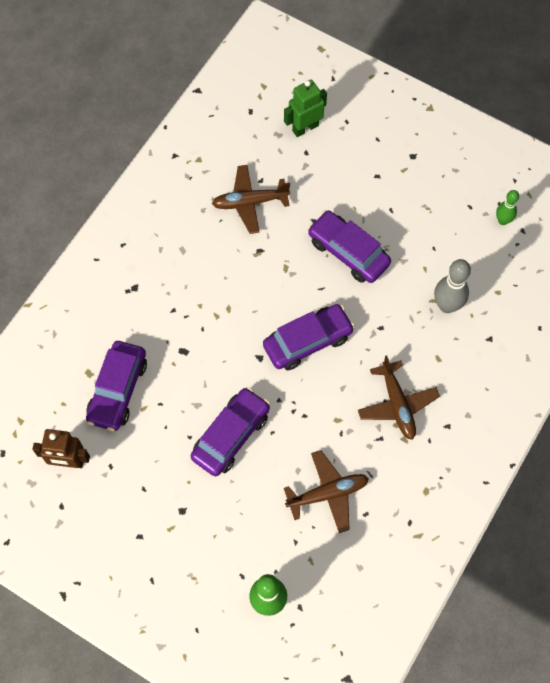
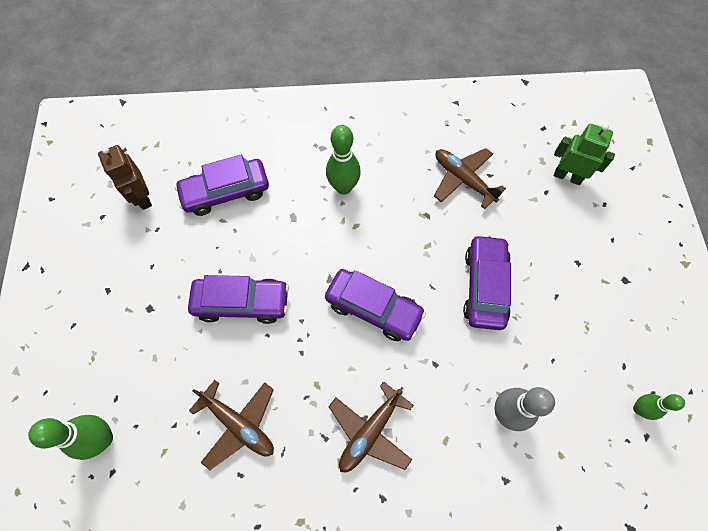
camera: 55 degrees right, 0 degrees up
(186, 295) = (343, 187): none -> green bowling pin

